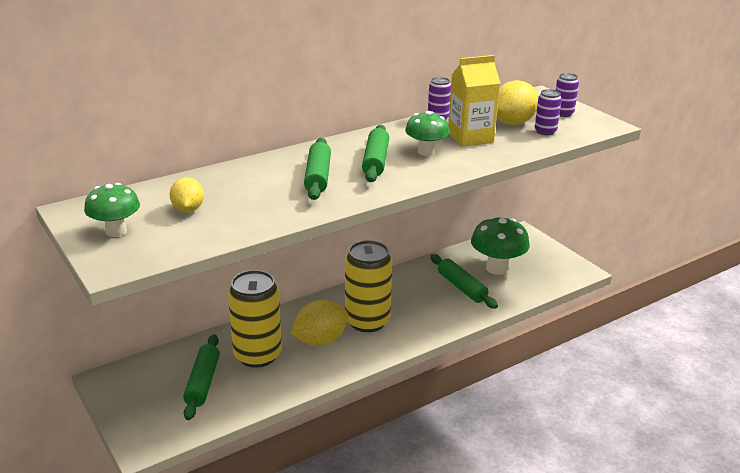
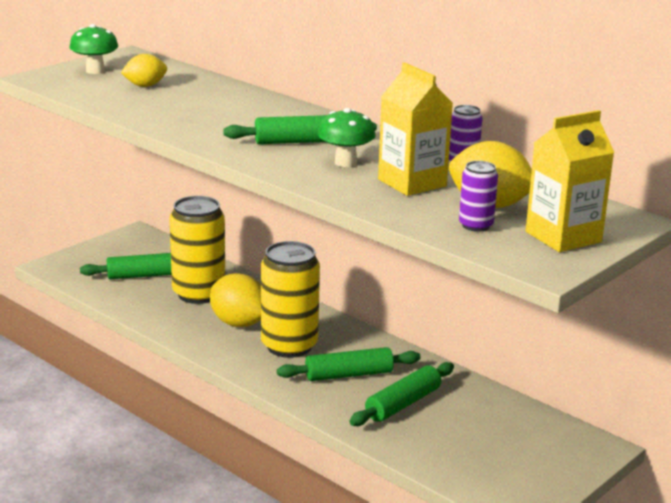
camera: 75 degrees right, 5 degrees down
(318, 177) = (243, 122): green rolling pin -> green rolling pin (349, 375)
(497, 268) = (473, 429): green mushroom -> none
(563, 113) = (563, 237): purple can -> yellow carton

